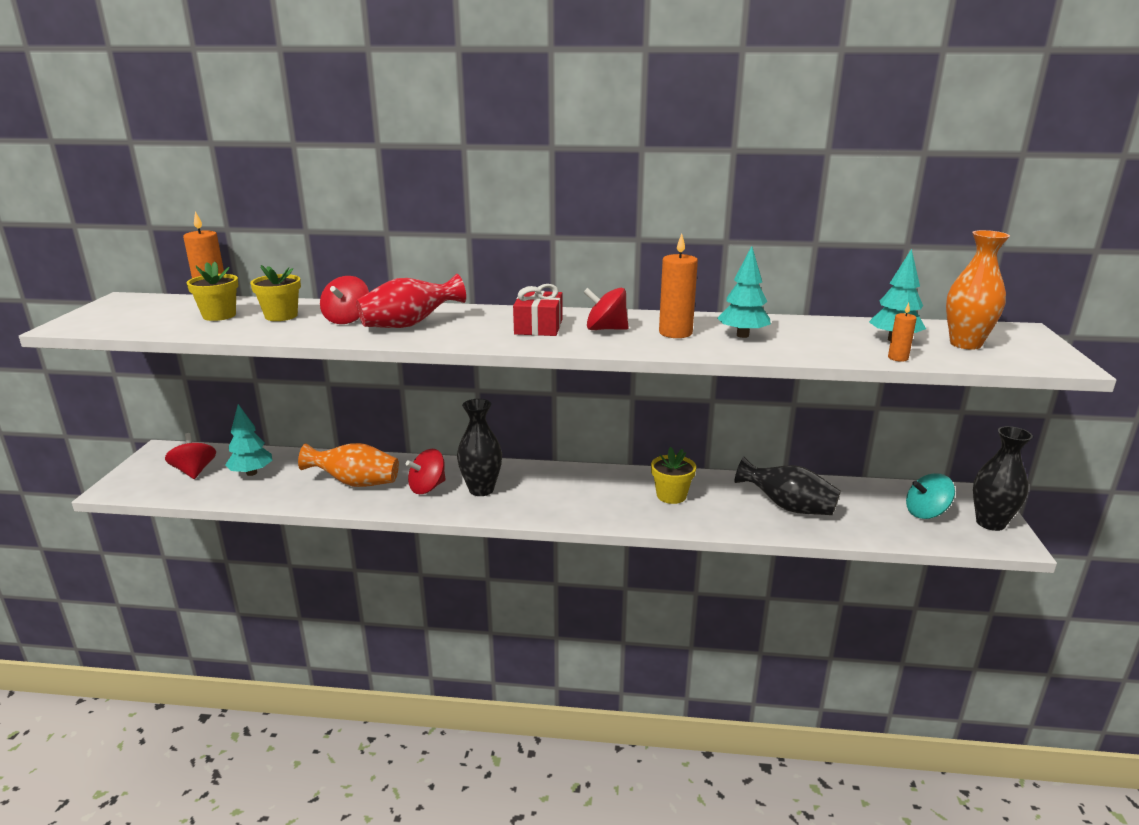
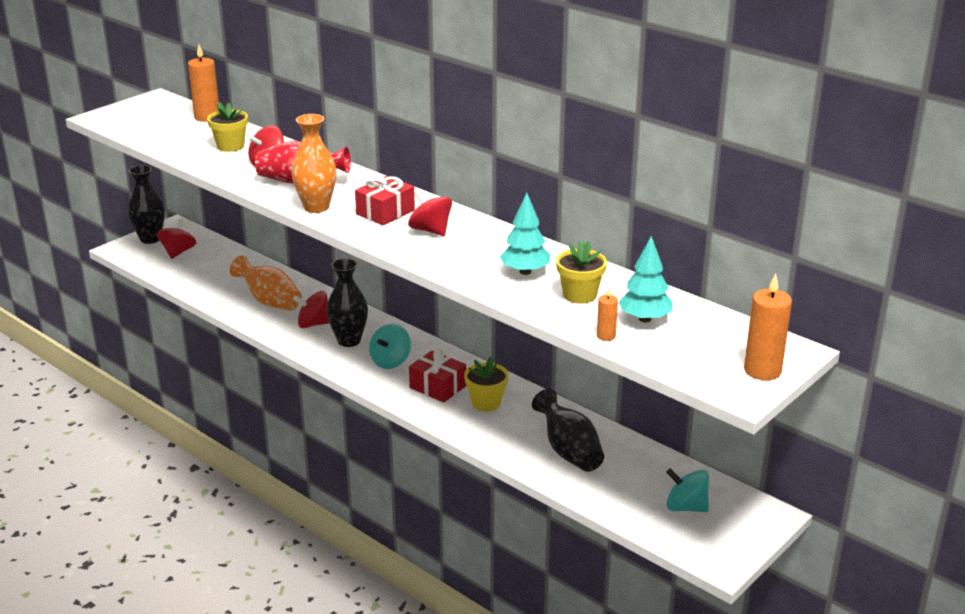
camera: 35 degrees right, 5 degrees up
(219, 315) = (193, 134): yellow flower pot -> yellow flower pot (579, 295)
(251, 473) = (212, 267): turquoise tree -> none
(543, 493) = (390, 361): none -> turquoise spinning top
(614, 498) = (438, 387): none -> red gift
(675, 333) = (476, 252): orange candle -> orange candle (762, 370)
(965, 344) = (699, 345): orange vase -> orange vase (316, 207)
(990, 523) = (731, 540): black vase -> black vase (150, 239)

